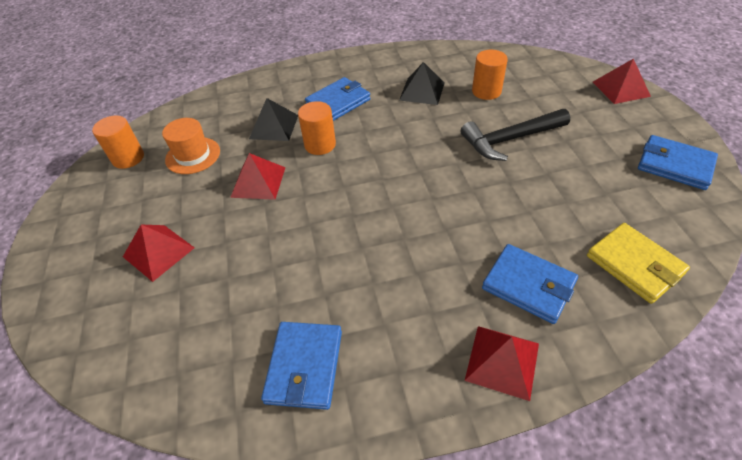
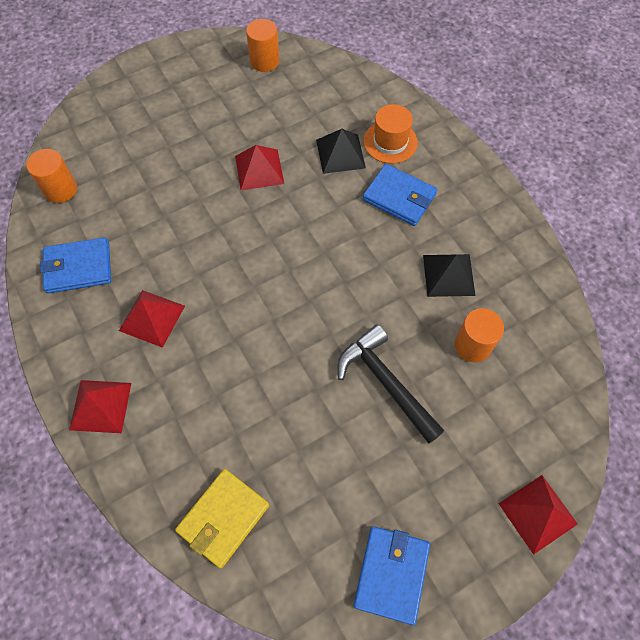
camera: 70 degrees right, 15 degrees up
(158, 252) = (165, 132): red pyramid -> red pyramid (152, 318)
(193, 155) = (280, 106): orange hat -> orange hat (390, 142)
(320, 145) = (324, 202): orange cylinder -> orange cylinder (60, 189)
(528, 285) = (180, 420): blue wallet -> none

